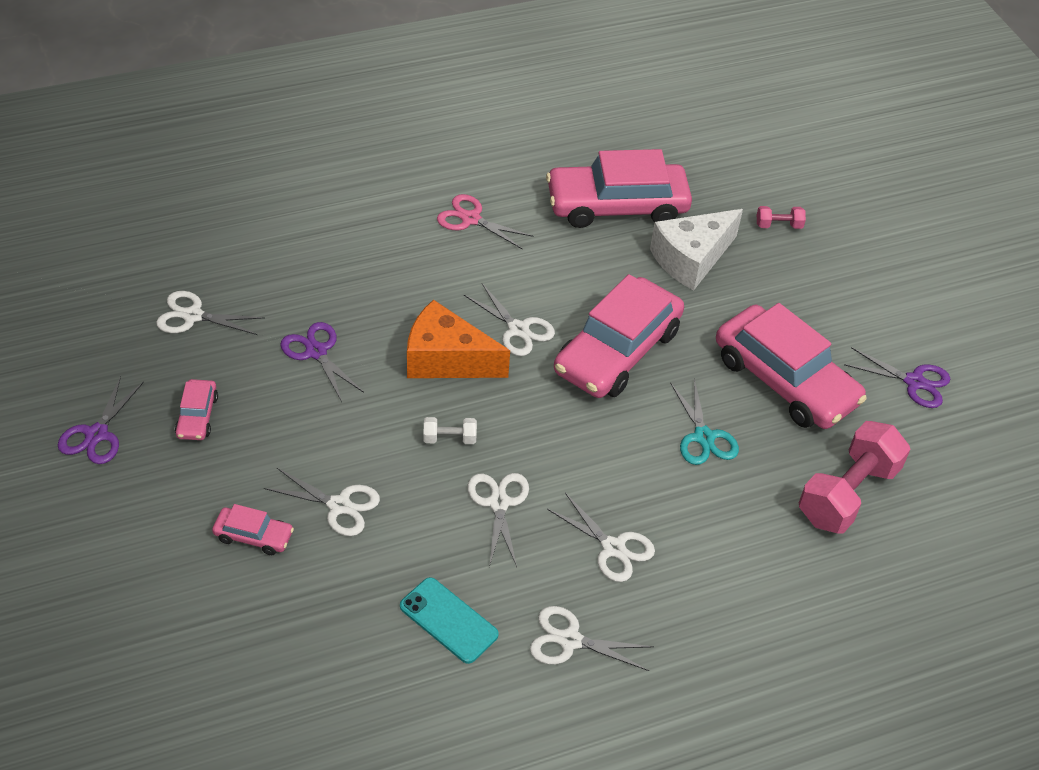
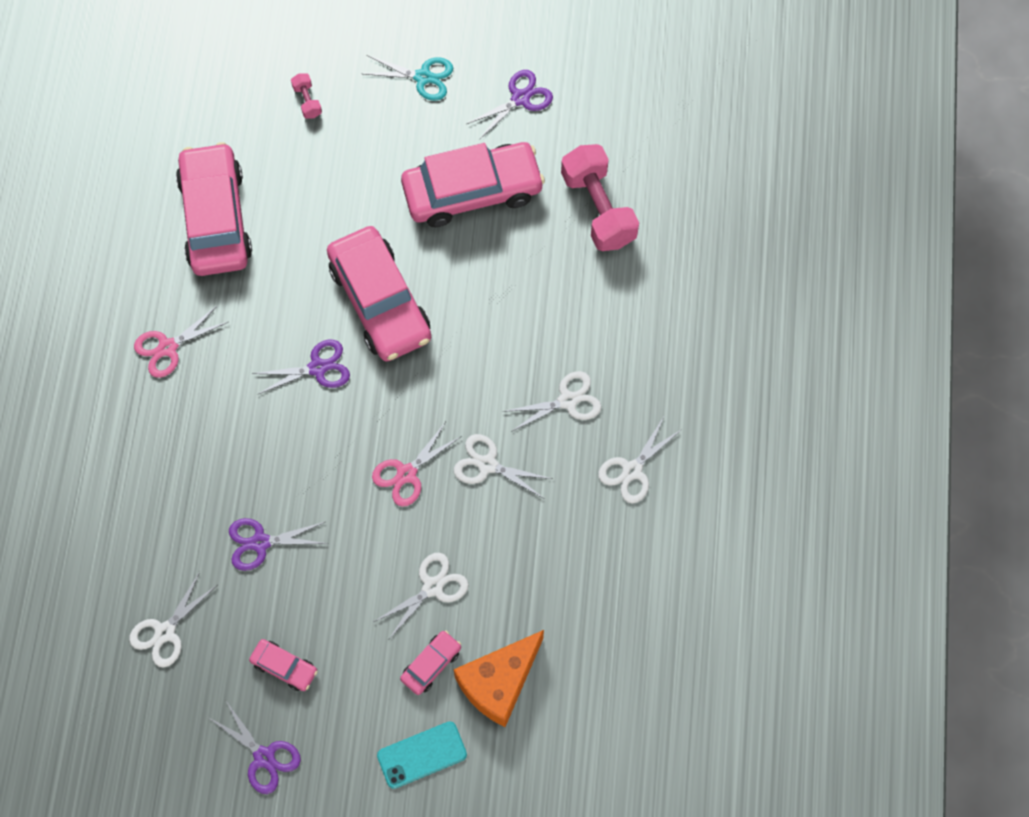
camera: 60 degrees left, 20 degrees up
(446, 360) = (322, 440): orange cheese -> orange cheese (499, 683)
(448, 620) = (576, 549): turquoise phone -> turquoise phone (422, 755)
(449, 438) = (406, 474): white dumbbell -> pink scissors
(518, 330) = (318, 368): white scissors -> purple scissors
(617, 206) = (216, 218): pink car -> pink car turned 150 degrees clockwise
(691, 259) = (310, 191): white cheese -> none
(703, 437) = (498, 282): turquoise scissors -> turquoise scissors (423, 77)
(778, 225) = (307, 101): pink dumbbell -> pink dumbbell turned 45 degrees counterclockwise

